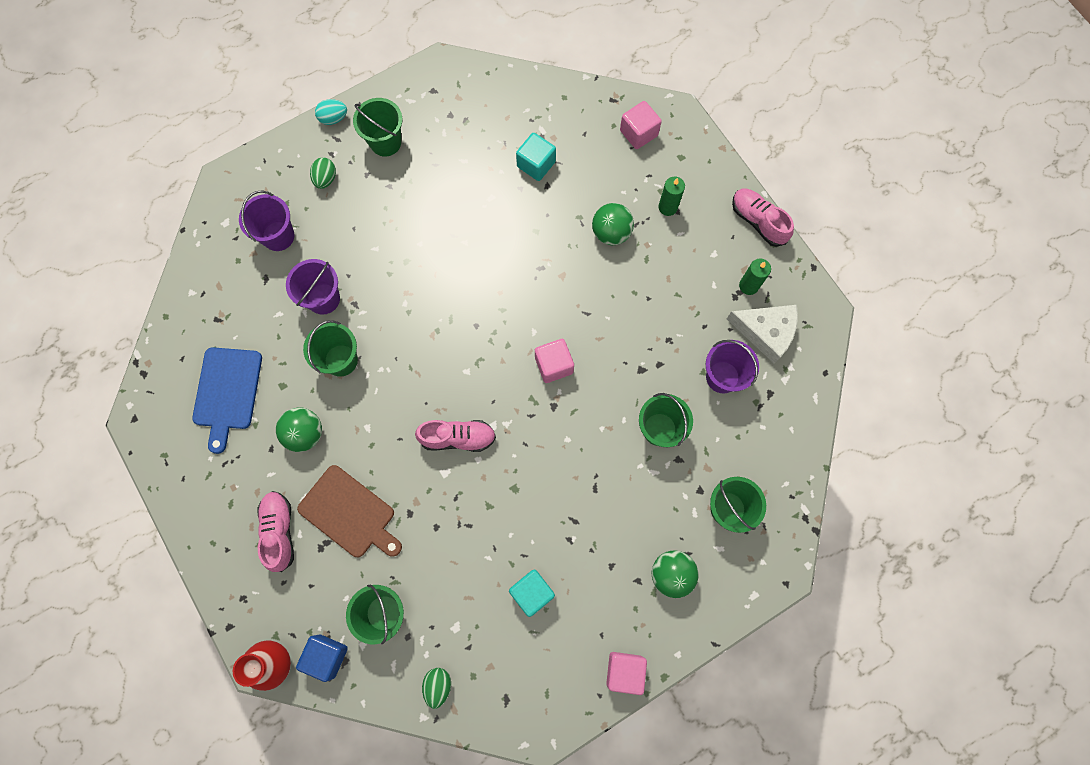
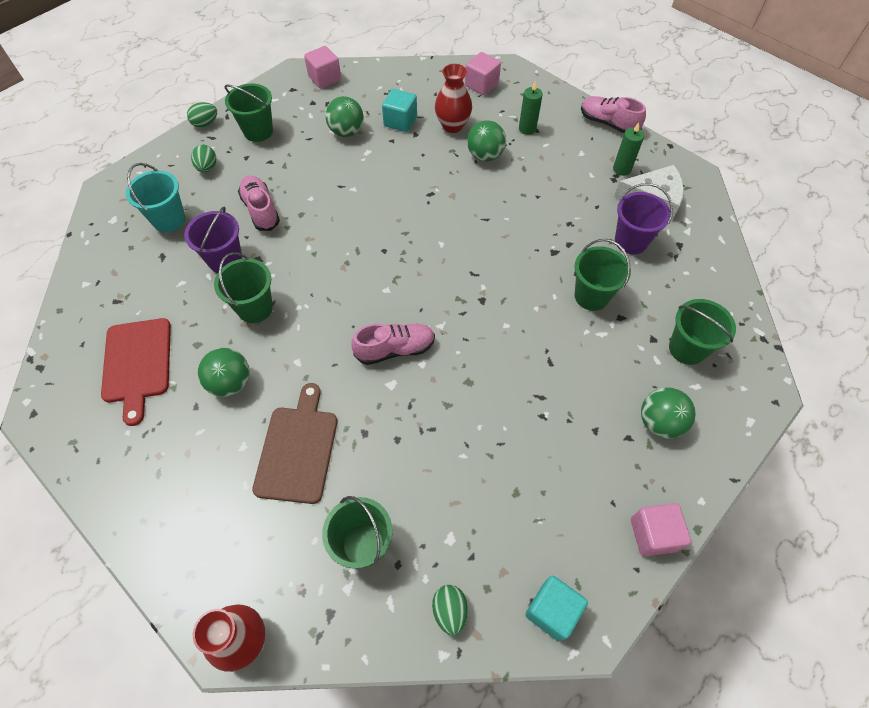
camera: 15 degrees left, 15 degrees down
(227, 392) = (137, 364): blue cutting board -> red cutting board
(278, 236) = (169, 219): purple bucket -> turquoise bucket
(279, 531) = (221, 488): pink shoe -> pink shoe (261, 210)
(326, 656) = (306, 614): blue cube -> none
(333, 118) = (205, 123): turquoise egg -> green egg
(349, 513) = (298, 449): brown cutting board -> brown cutting board turned 105 degrees counterclockwise
(476, 165) = (346, 132): none -> green ball
(532, 593) = (522, 479): turquoise cube -> turquoise cube (552, 611)
(554, 365) = (470, 266): pink cube -> pink cube (325, 78)
(589, 183) = (452, 126): none -> red vase

